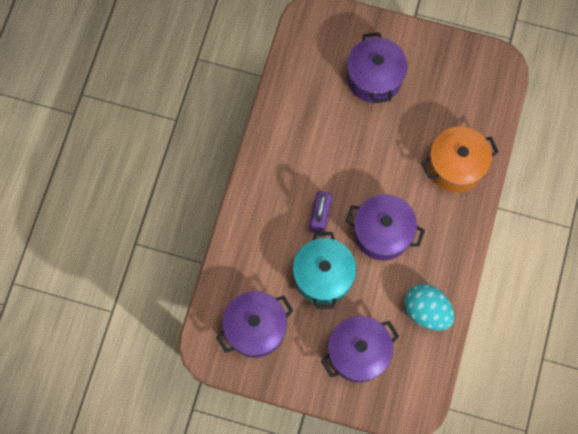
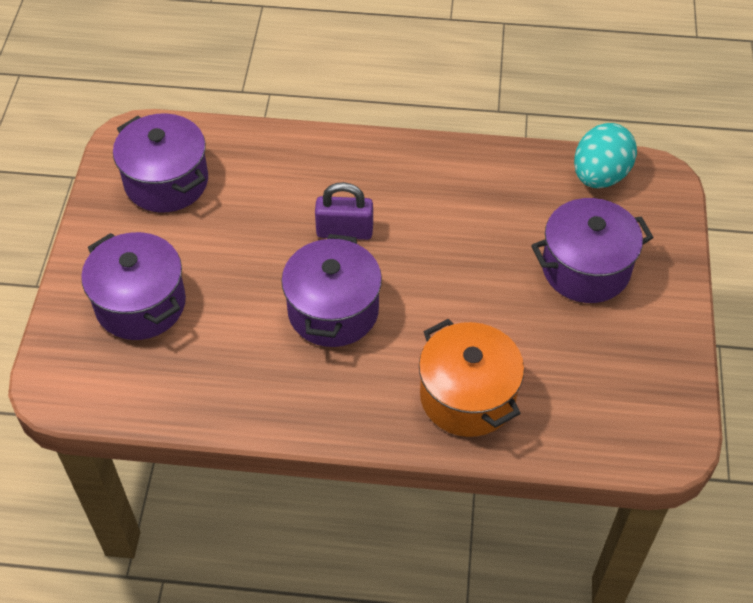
camera: 80 degrees right, 20 degrees down
(323, 276) = (253, 247): turquoise pot -> none
(426, 311) = (215, 384): turquoise egg -> turquoise egg (599, 176)

